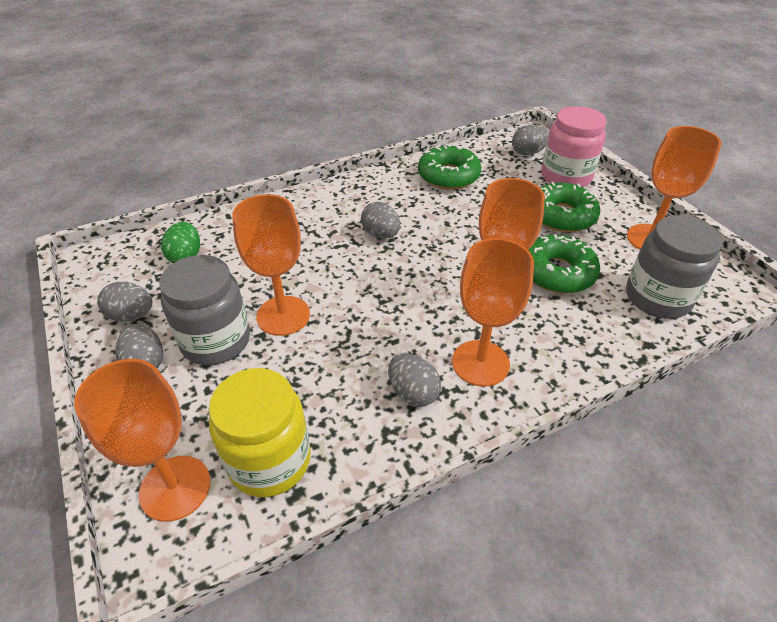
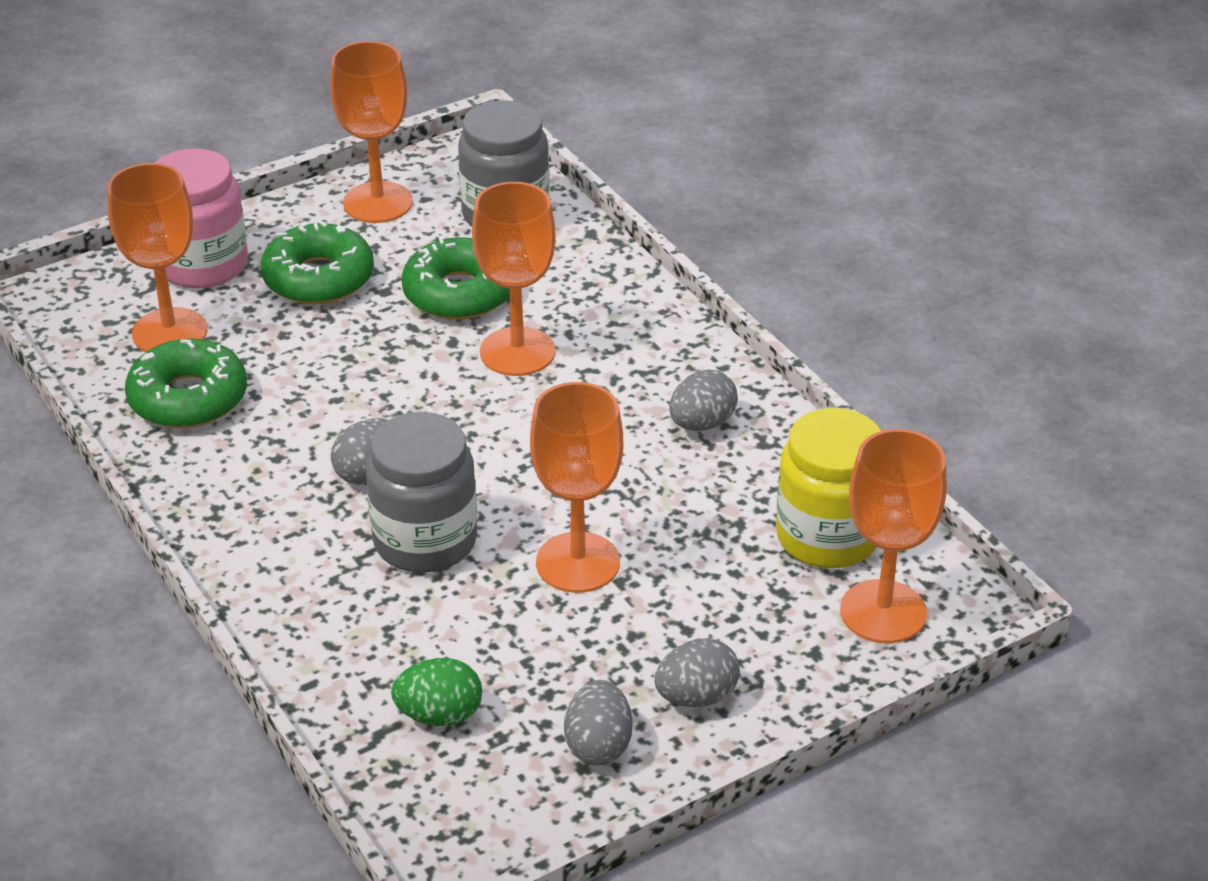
camera: 95 degrees left, 5 degrees down
(216, 341) = (640, 628): grey jar -> grey jar (425, 541)
(480, 363) = (643, 367): orange goblet -> orange goblet (169, 332)
(528, 153) = (116, 301): grey egg -> none

